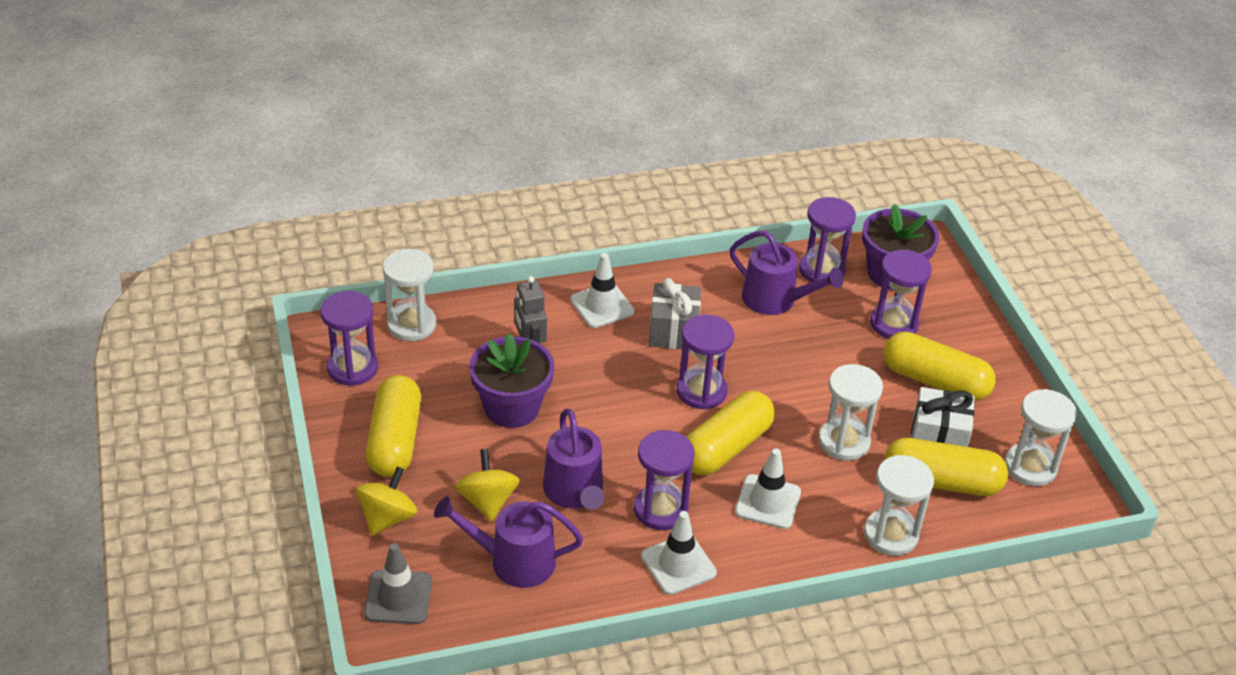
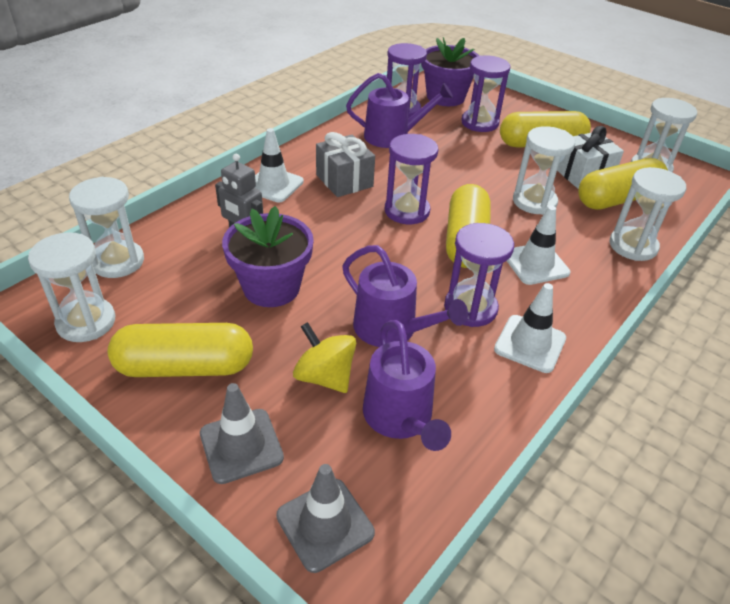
camera: 35 degrees left, 0 degrees up
(352, 368) = (86, 322): purple hourglass -> white hourglass
(387, 518) = (241, 445): yellow spinning top -> grey traffic cone
(395, 440) = (185, 367): yellow capsule -> yellow capsule turned 60 degrees counterclockwise
(514, 561) = (400, 418): purple watering can -> purple watering can turned 75 degrees counterclockwise

